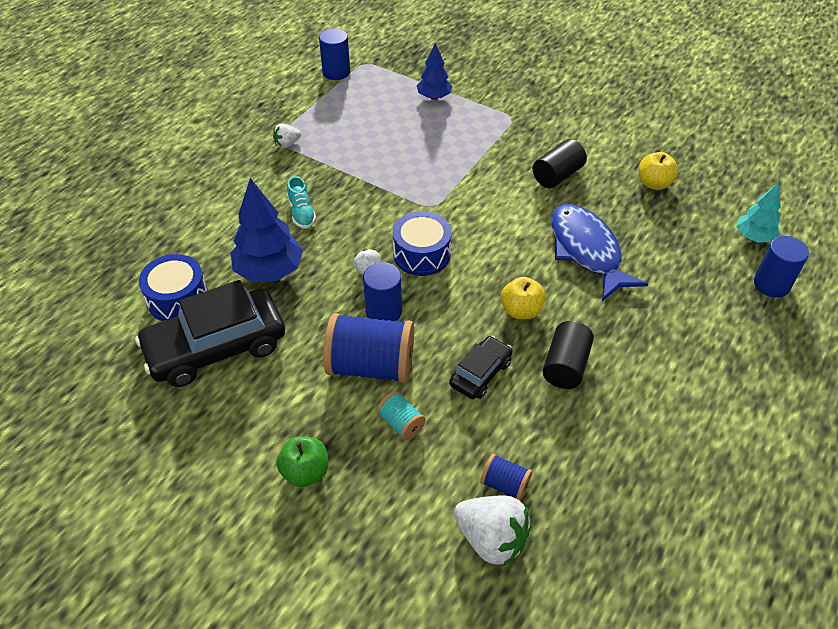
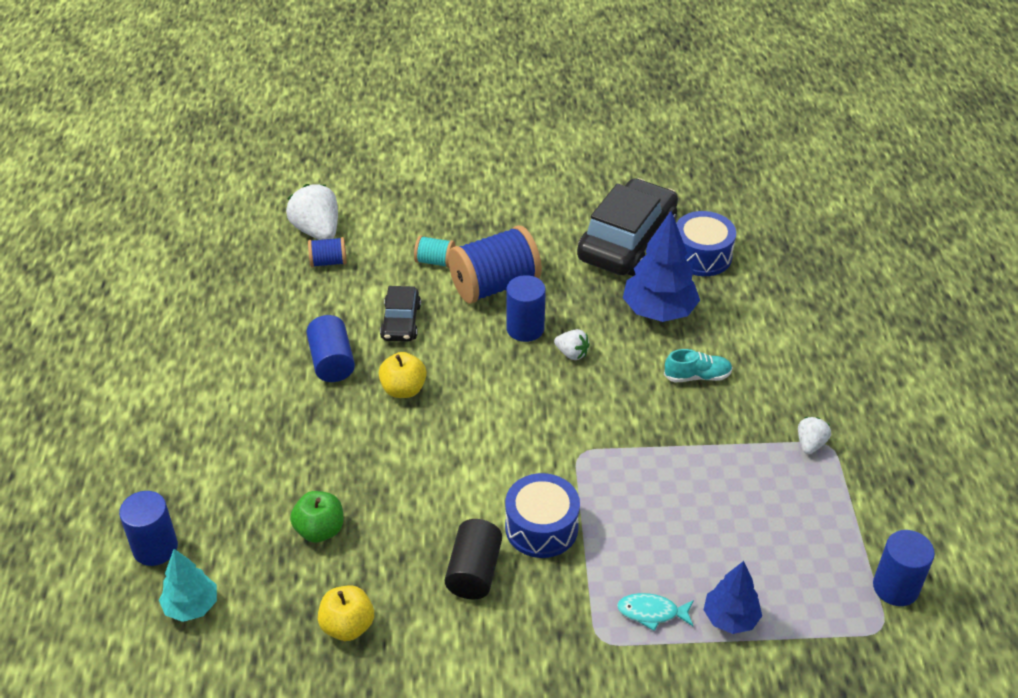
camera: 145 degrees right, 5 degrees down
(302, 213) = (697, 376): turquoise shoe -> turquoise shoe turned 135 degrees clockwise
(305, 472) = (475, 207): green apple -> green apple (320, 530)
(422, 254) = (541, 395): blue drum -> blue drum (541, 527)
(472, 116) = (652, 612): none -> turquoise fish
(491, 539) = (317, 231): white strawberry -> white strawberry turned 60 degrees clockwise
(565, 366) = (332, 362): black cylinder -> blue cylinder
(586, 251) = (378, 485): blue fish -> none

